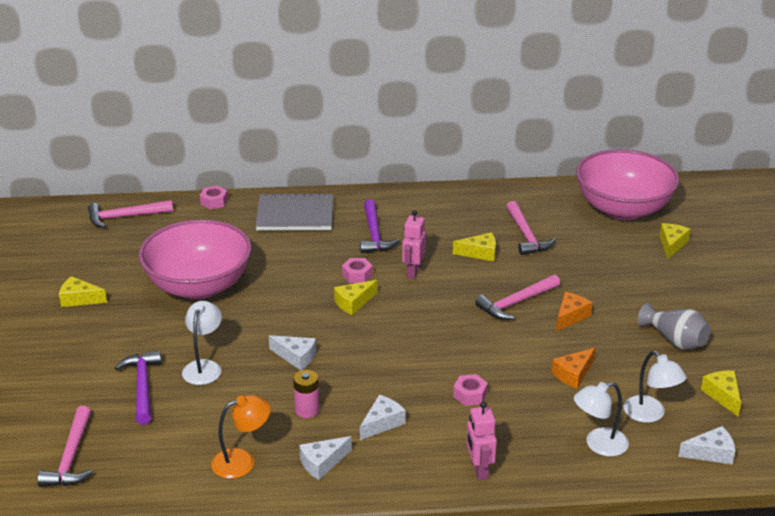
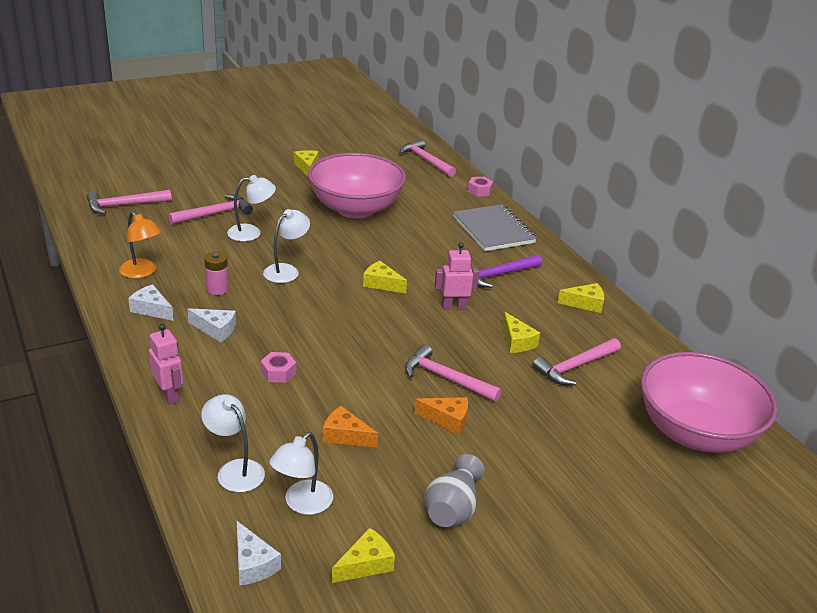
camera: 65 degrees right, 0 degrees up
(142, 387) = (215, 214): purple hammer -> pink hammer
(296, 357) = (286, 270): white cheese -> white lamp
(357, 275) = (425, 278): pink nut -> none
(479, 470) = (169, 395): pink robot -> pink robot turned 90 degrees clockwise
(671, 244) = (654, 484): yellow cheese -> yellow cheese (585, 304)

